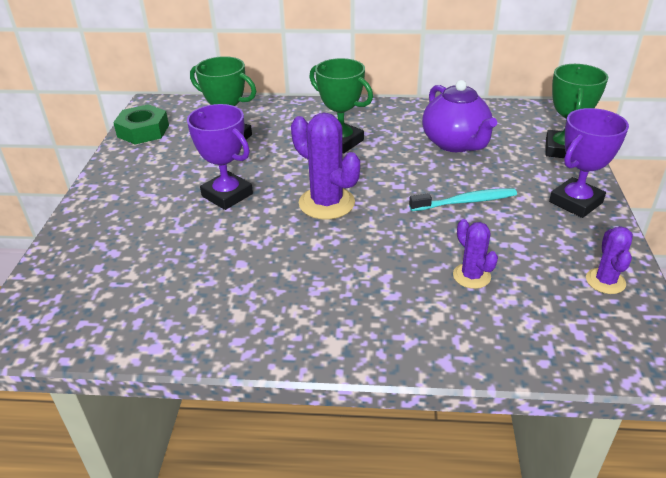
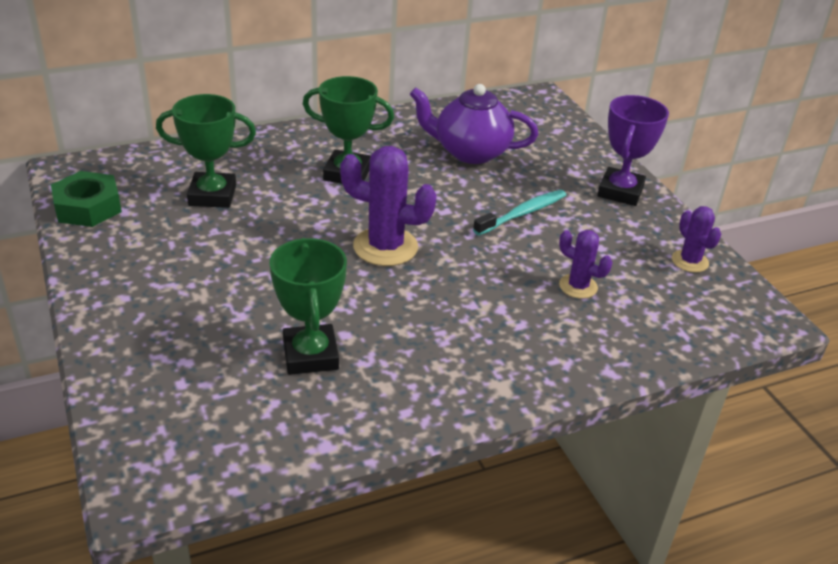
camera: 30 degrees left, 0 degrees up
(227, 195) = (266, 263): purple trophy -> none
(456, 143) = (470, 152): purple teapot -> purple teapot turned 150 degrees clockwise
(563, 149) = (575, 139): green trophy -> green trophy (310, 355)

